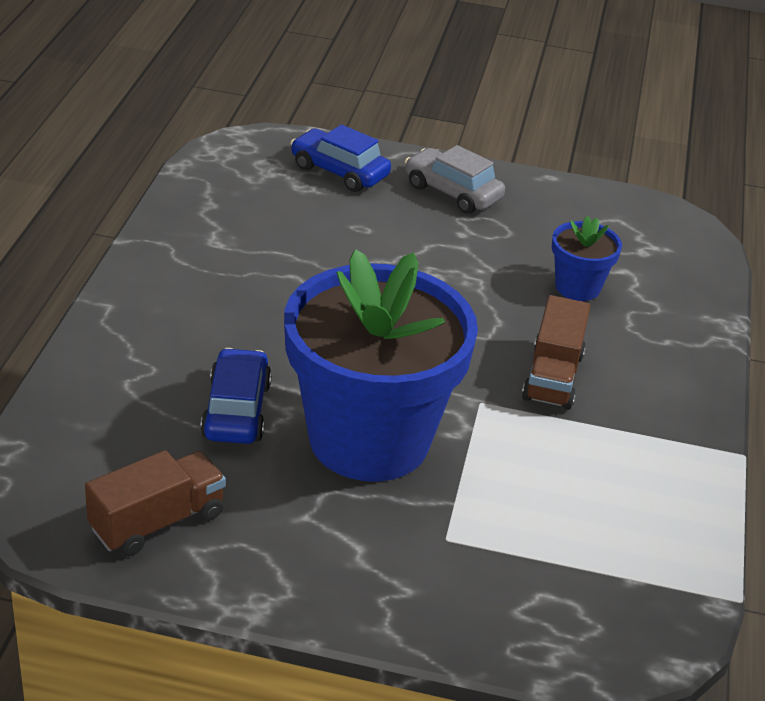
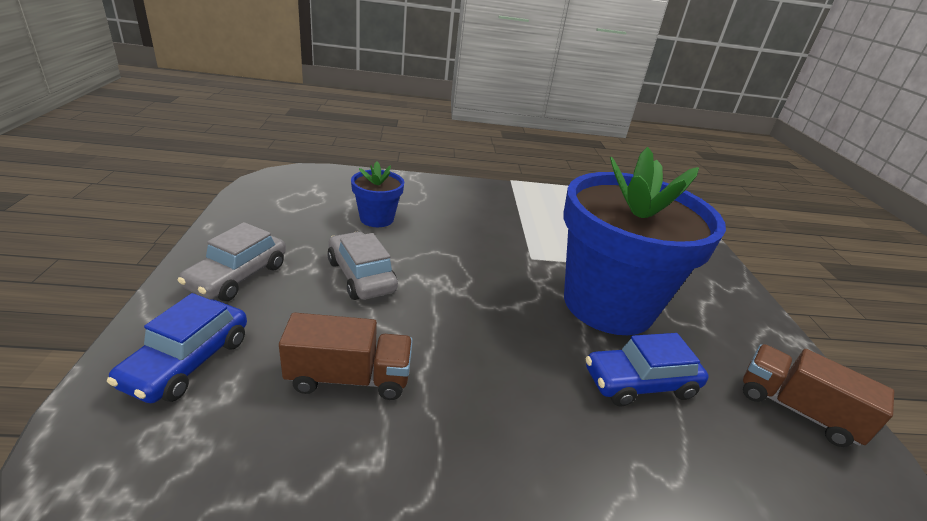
camera: 105 degrees left, 5 degrees down
(447, 261) = (361, 276): none -> grey car
(553, 376) = (485, 231): brown truck -> brown truck (349, 378)

